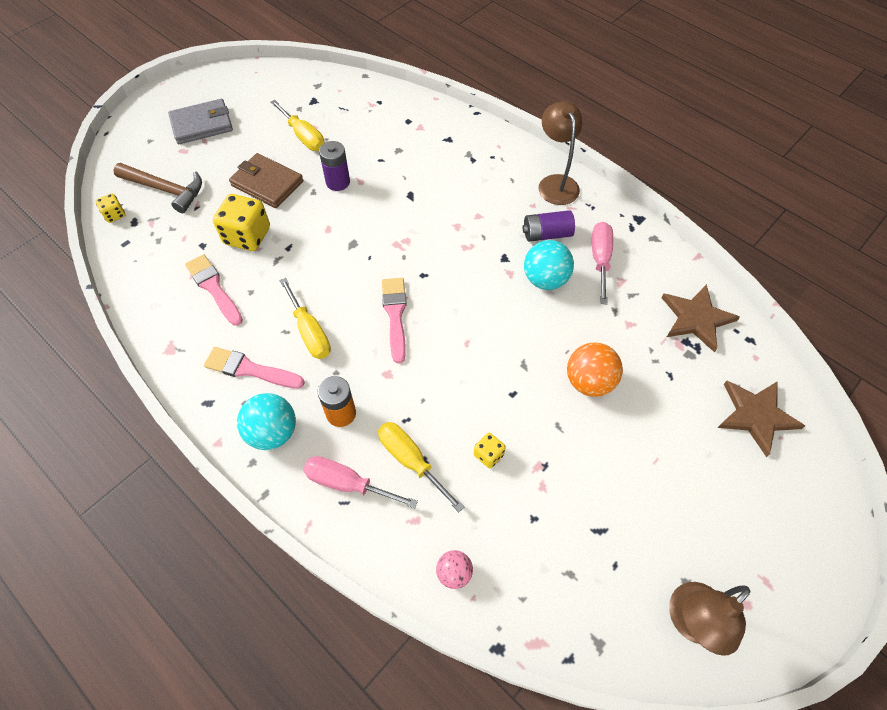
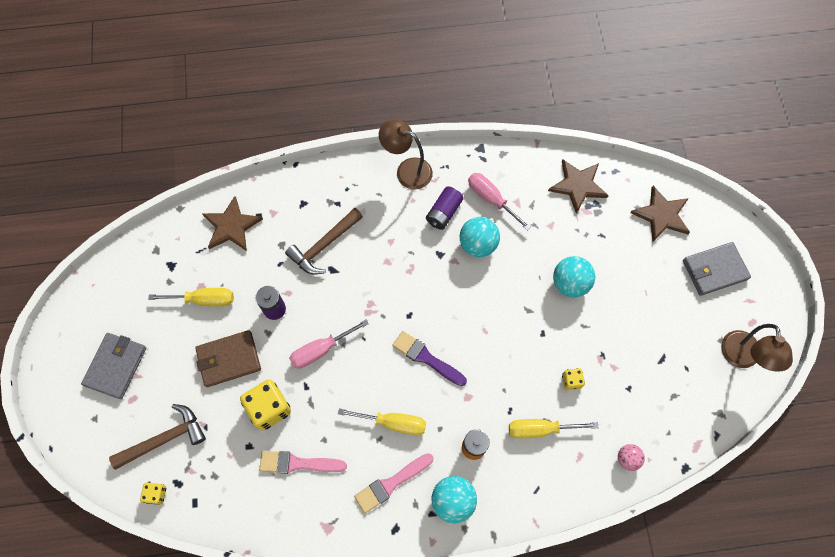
camera: 50 degrees left, 10 degrees up
(347, 483) = (526, 478): pink screwdriver -> pink screwdriver (320, 350)
(382, 112) = (231, 226): none -> brown star
(395, 315) = (426, 358): pink brush -> purple brush
(425, 176) = (324, 246): none -> brown hammer
(589, 382) = (570, 283): orange ball -> turquoise ball
(758, 515) = (714, 270): none -> grey wallet

